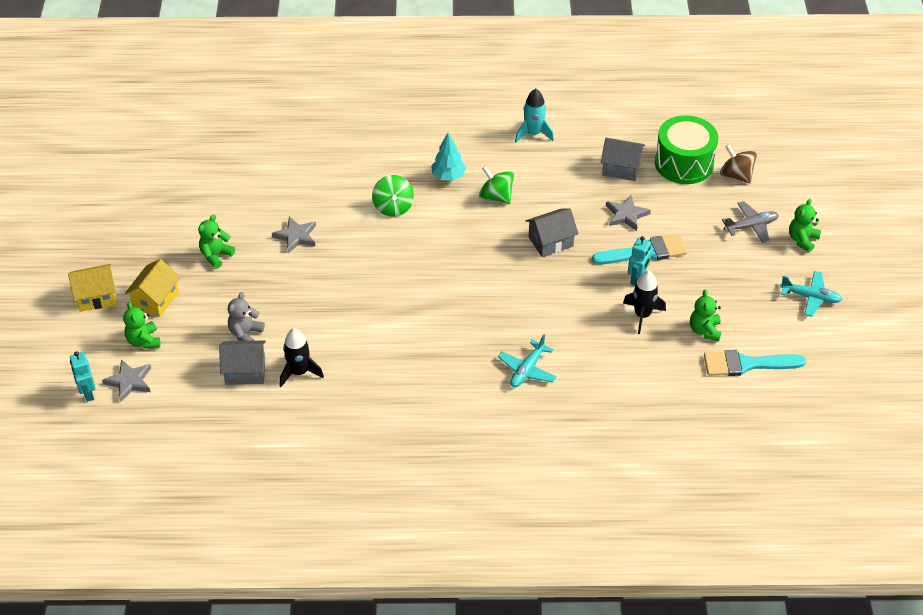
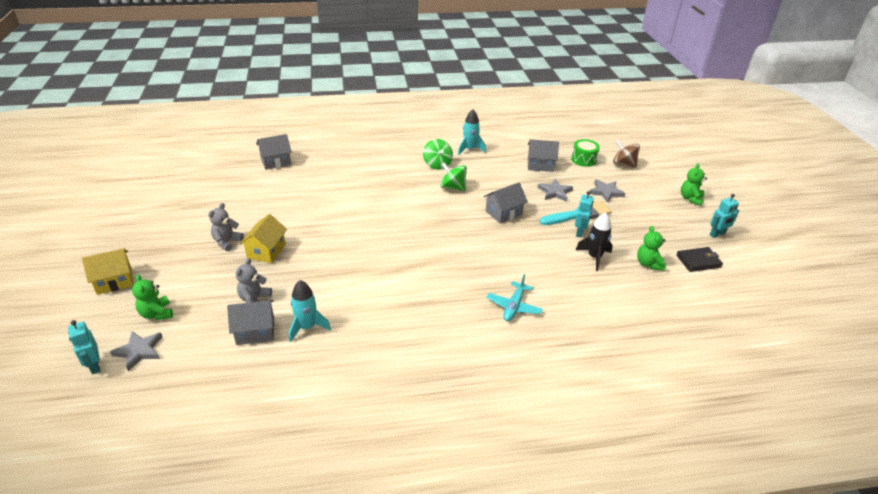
camera: 10 degrees left, 10 degrees down
(156, 300) = (171, 279): yellow house -> yellow house (266, 251)
(216, 255) = (227, 242): green teddy bear -> grey teddy bear
(276, 136) = (276, 161): none -> grey house
(296, 236) = (296, 223): grey star -> grey star (606, 192)
(299, 372) = (307, 327): black rocket -> turquoise rocket
(393, 207) = (373, 199): green spinning top -> green spinning top (437, 164)
(448, 176) = (413, 177): turquoise tree -> none
(684, 163) = (584, 159): green drum -> green drum, size x0.58
(746, 364) = (694, 286): turquoise brush -> none
(751, 226) = (649, 193): grey plane -> none
(768, 332) = (698, 261): none -> black wallet
(810, 297) = (717, 234): turquoise plane -> turquoise robot

